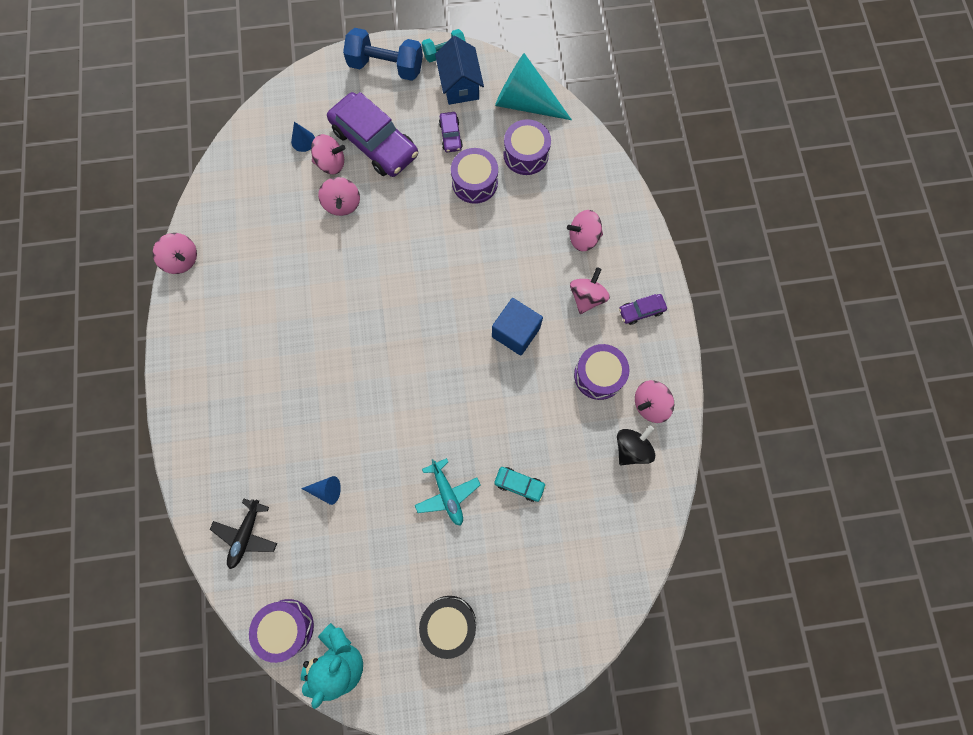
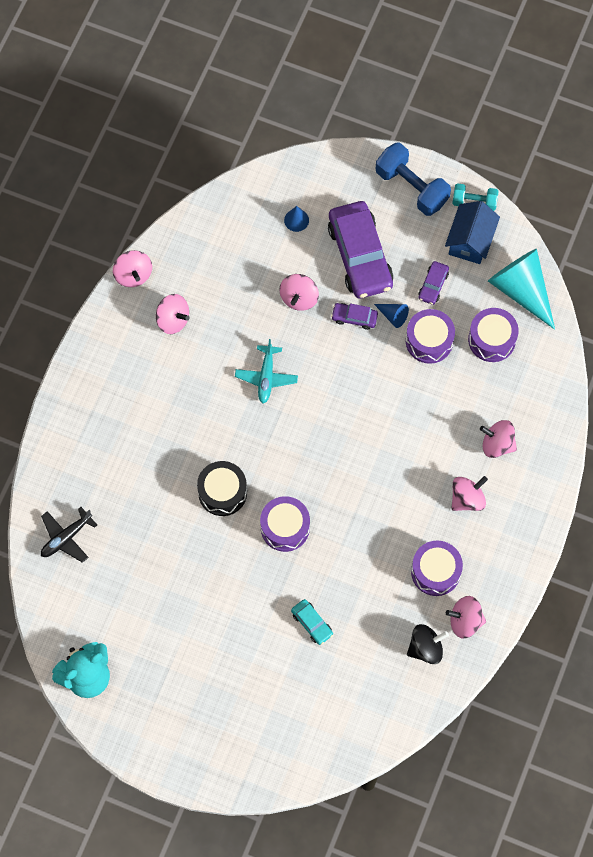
camera: 30 degrees right, 5 degrees down
(286, 627) = (59, 628): purple drum -> purple drum (285, 528)
(326, 490) = (149, 538): blue cone -> blue cone (393, 316)
(331, 163) = (310, 254): pink spinning top -> pink spinning top (173, 320)
(447, 494) = (247, 597): turquoise plane -> turquoise plane (266, 377)
(449, 624) = (189, 699): black drum -> black drum (222, 492)
(516, 332) = (385, 495): blue cube -> none
(641, 311) = (508, 537): purple car -> purple car (354, 318)

